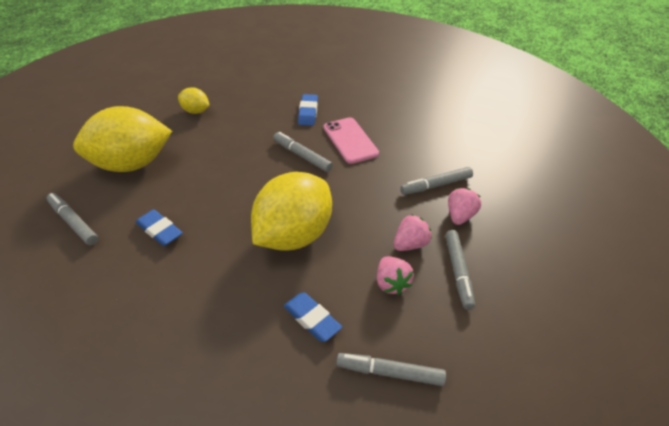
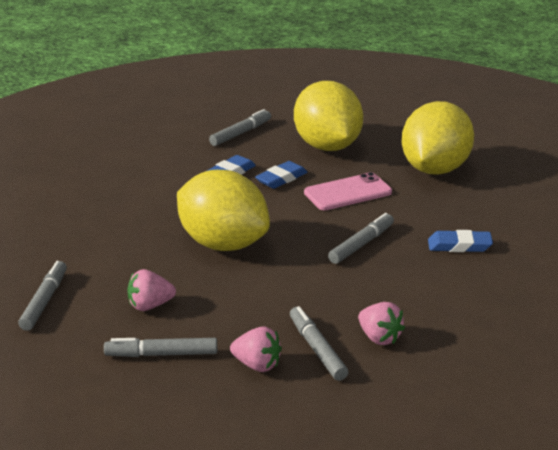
camera: 90 degrees right, 15 degrees down
(195, 111) = (434, 169): yellow lemon -> yellow lemon, size x2.19
(312, 319) = (112, 258): blue eraser -> blue eraser (281, 179)
(350, 140) = (403, 280): pink phone -> pink phone (347, 192)
(410, 244) = (207, 321): pink strawberry -> pink strawberry (379, 338)

